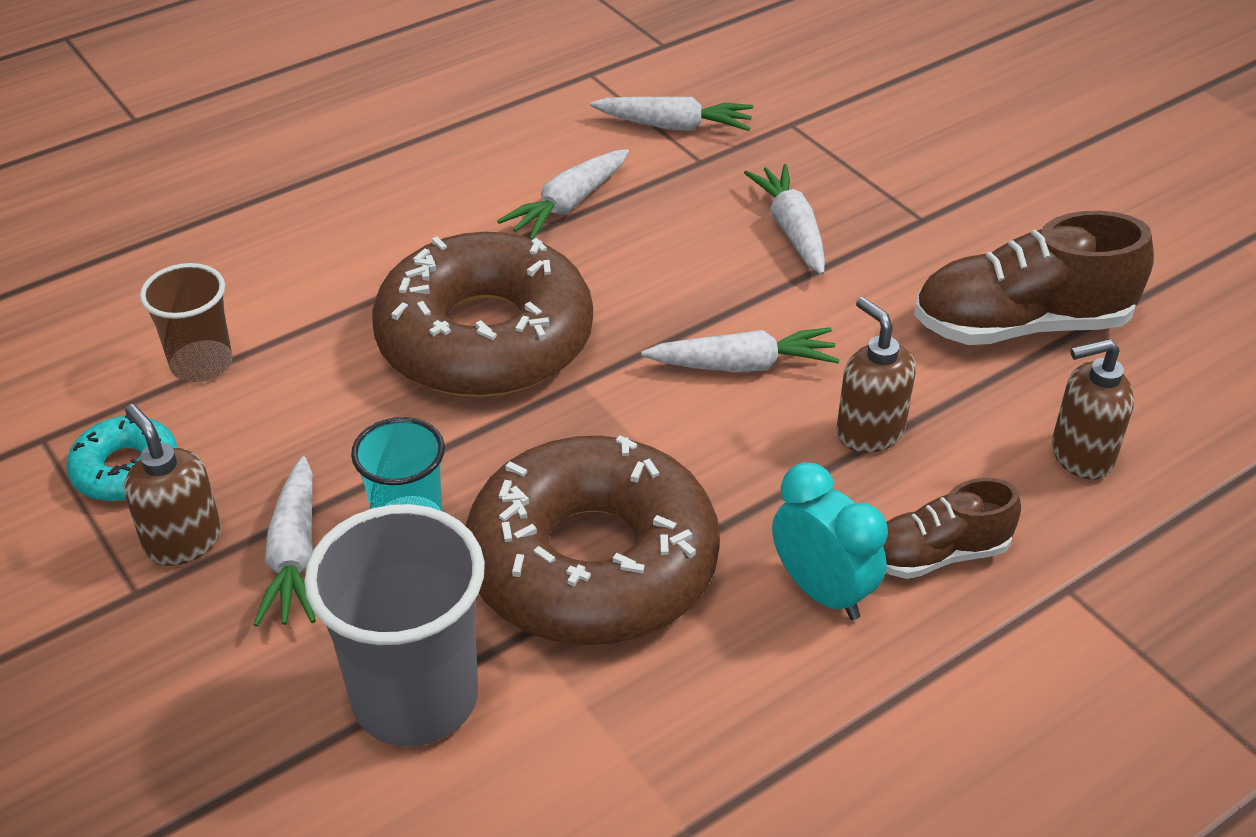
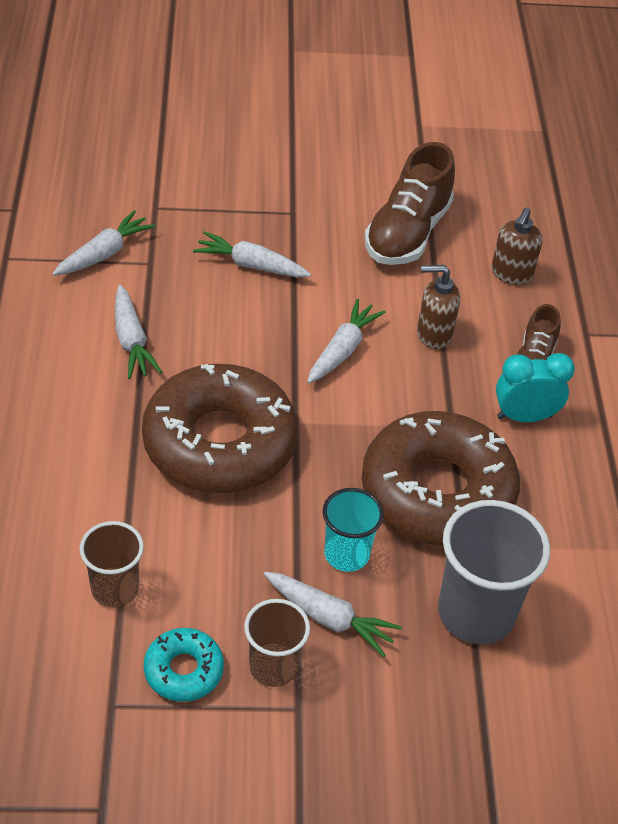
camera: 60 degrees left, 5 degrees up
(183, 541) = (273, 667): brown soap dispenser -> brown cup

